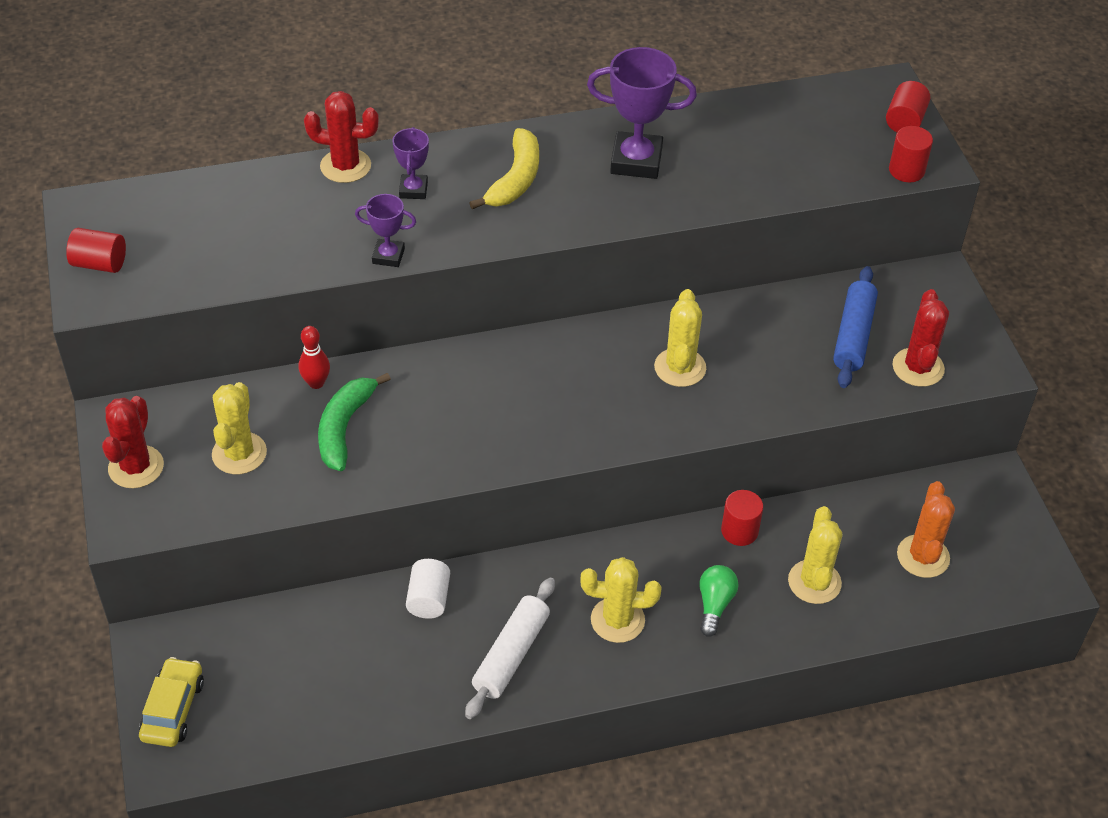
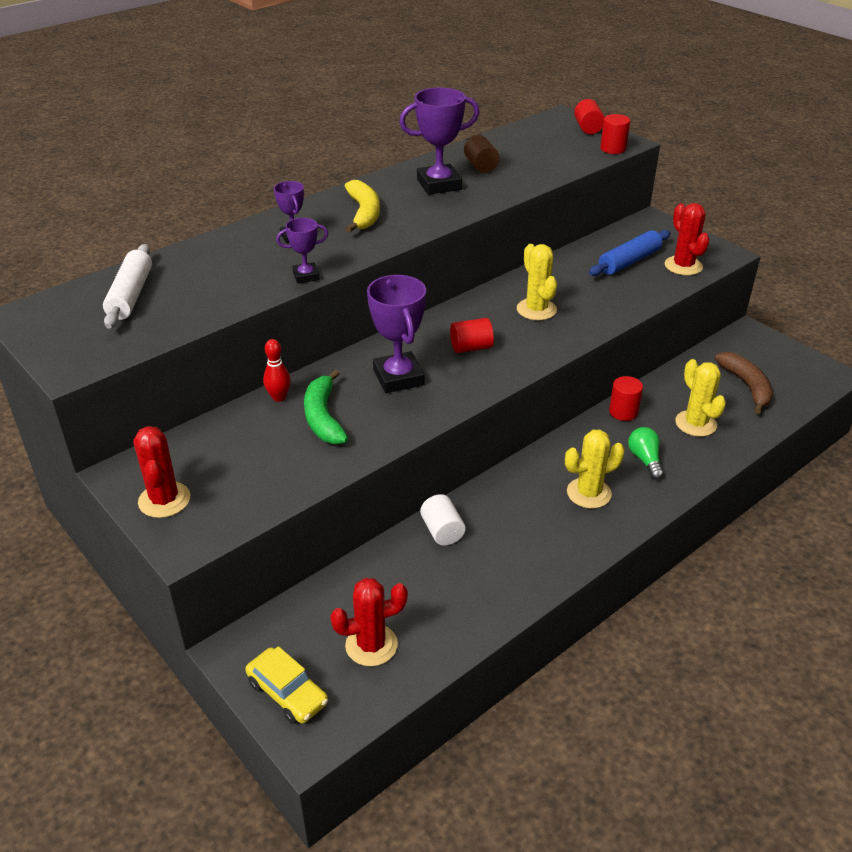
camera: 25 degrees left, 10 degrees down
(99, 263) = (64, 344): red cylinder -> red cylinder (471, 347)
(173, 709) = (287, 692): yellow car -> yellow car turned 150 degrees clockwise
(239, 453) = (249, 461): yellow cactus -> none
(345, 166) = (229, 237): red cactus -> red cactus (371, 645)
(456, 405) = (398, 377): none -> purple trophy
(511, 655) = (532, 544): white rolling pin -> white rolling pin (131, 295)
(711, 145) = (480, 166): none -> brown cylinder
(853, 335) = (629, 261): blue rolling pin -> blue rolling pin turned 60 degrees clockwise
(923, 556) = (747, 386): orange cactus -> brown banana

